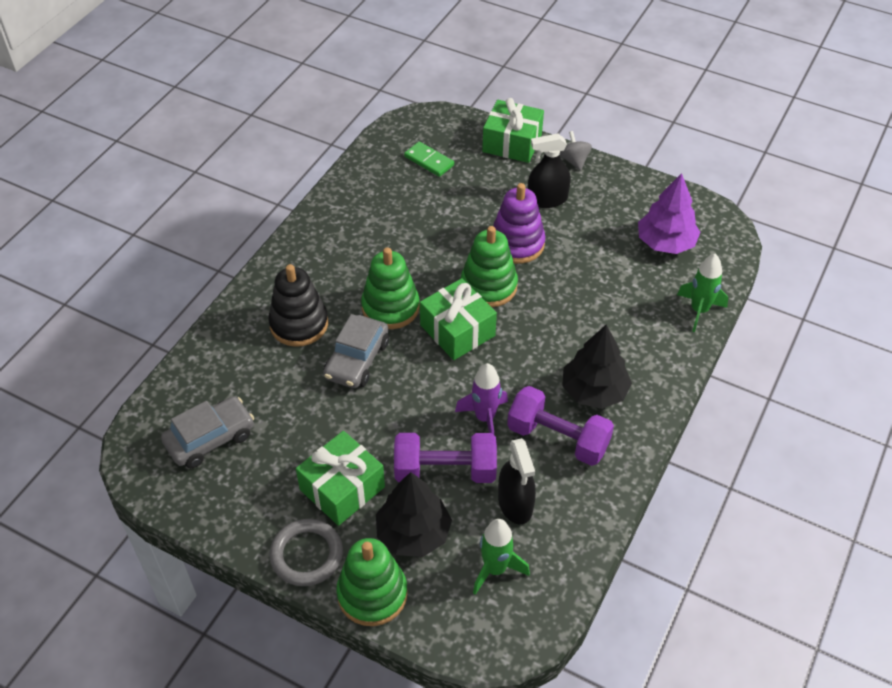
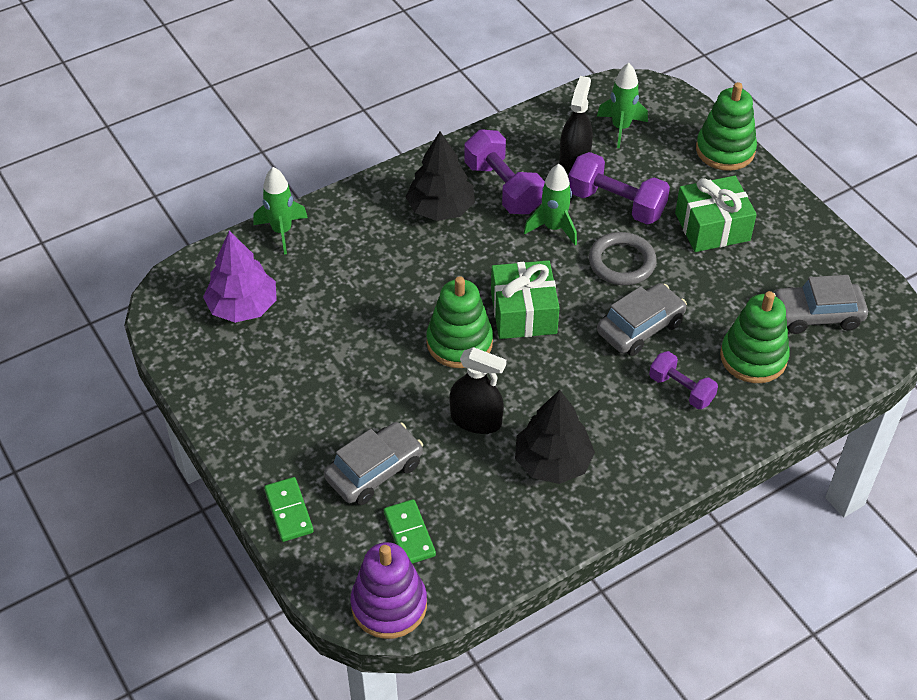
camera: 150 degrees left, 0 degrees up
(299, 324) = (681, 389): black stacking toy -> purple dumbbell
(306, 555) = (765, 194): grey ring -> grey ring (622, 262)
(390, 307) = (575, 365): green stacking toy -> green stacking toy (753, 357)
(413, 533) = (670, 174): black tree -> black tree (553, 462)
(479, 183) = (374, 471): none -> grey car
(485, 418) = (553, 228): purple rocket -> green rocket
(512, 143) = (288, 511): green gift -> green domino
(517, 244) = (393, 375): purple stacking toy -> purple stacking toy (389, 605)
(547, 199) = (316, 413): black spray bottle -> black spray bottle (476, 420)
(574, 161) = (239, 449): grey spinning top -> none

